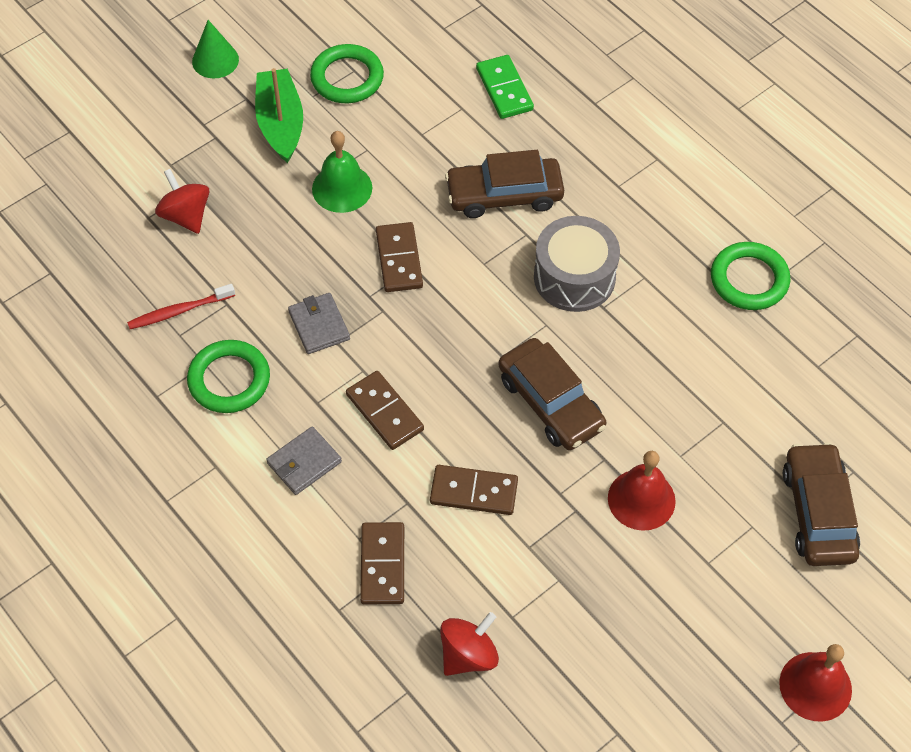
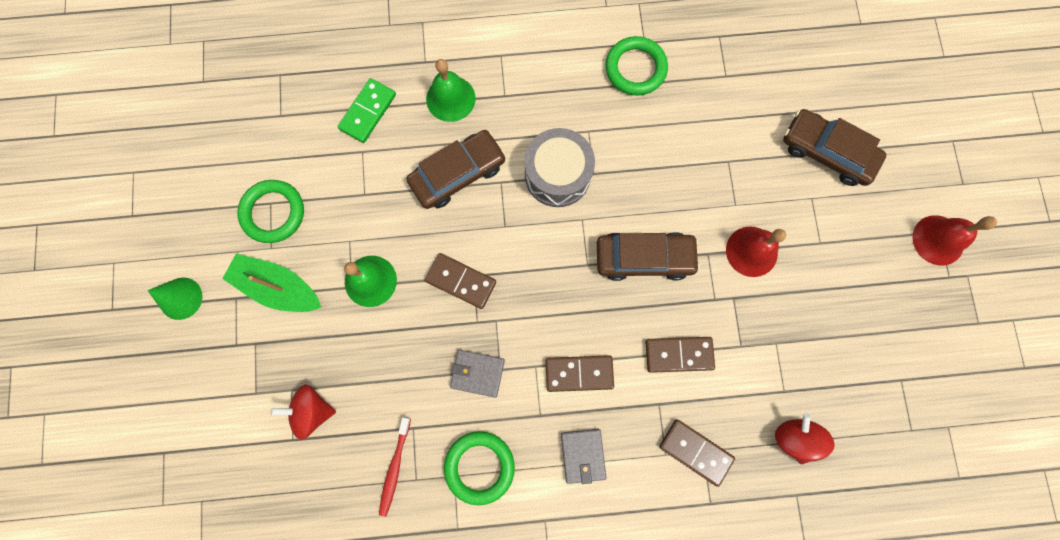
camera: 55 degrees left, 20 degrees up
(474, 492) = (679, 354): brown domino -> brown domino turned 45 degrees clockwise
(504, 89) = (368, 112): green domino -> green domino turned 75 degrees counterclockwise
(504, 195) = (458, 174): brown car -> brown car turned 150 degrees counterclockwise
(575, 145) = (450, 98): none -> green bell

